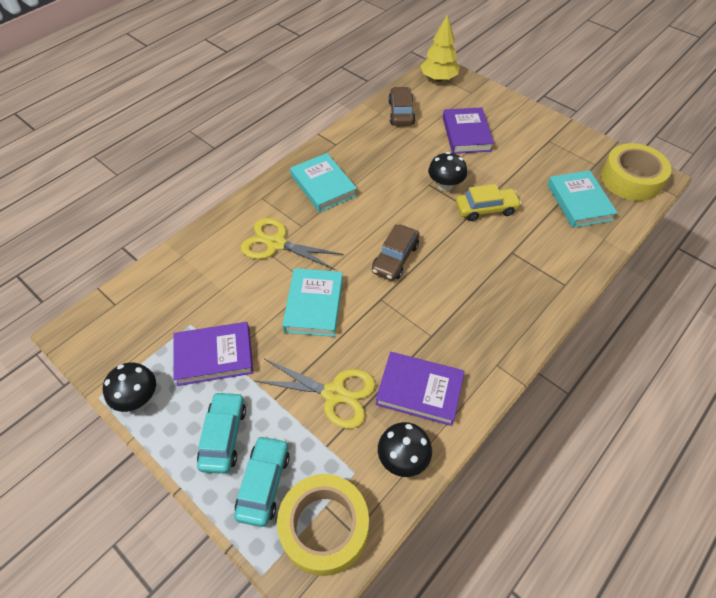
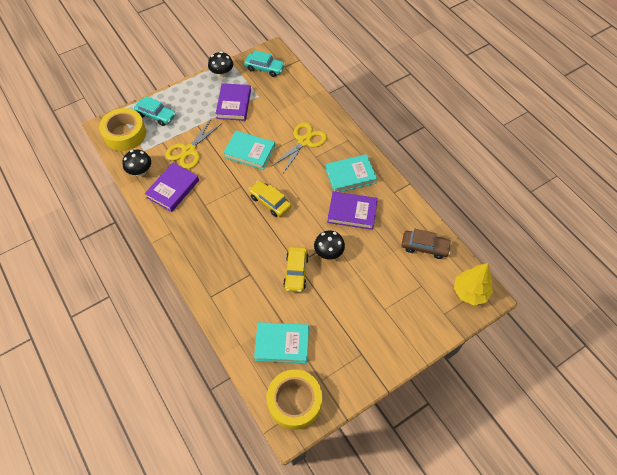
camera: 105 degrees right, 5 degrees up
(224, 436) = (187, 103): turquoise car -> turquoise car (264, 68)
(395, 258) = (270, 202): brown car -> yellow car
(466, 134) = (385, 289): purple book -> purple book (352, 212)

